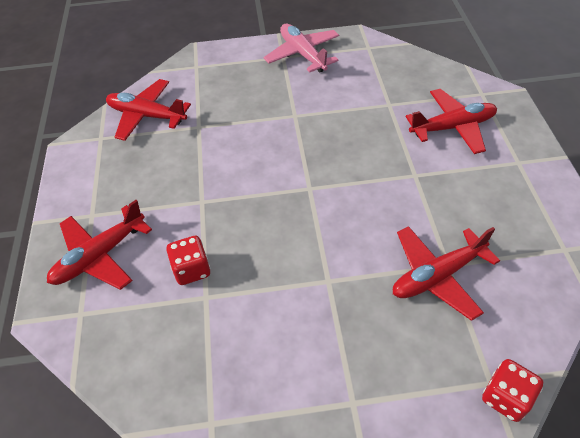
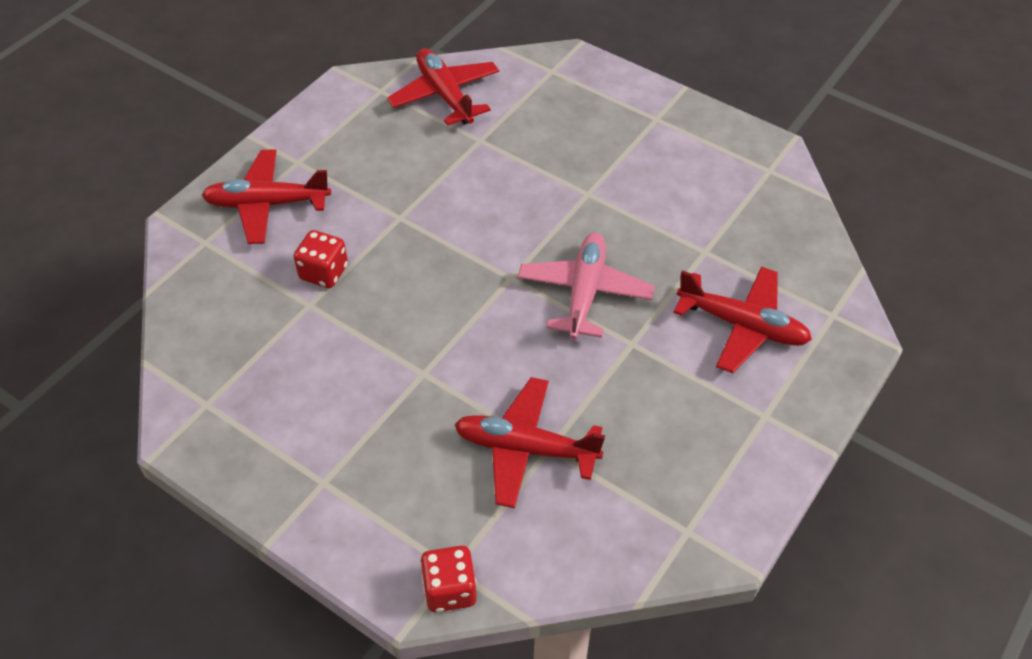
camera: 40 degrees right, 0 degrees up
(303, 54) = (682, 130): pink plane -> pink plane (585, 293)

